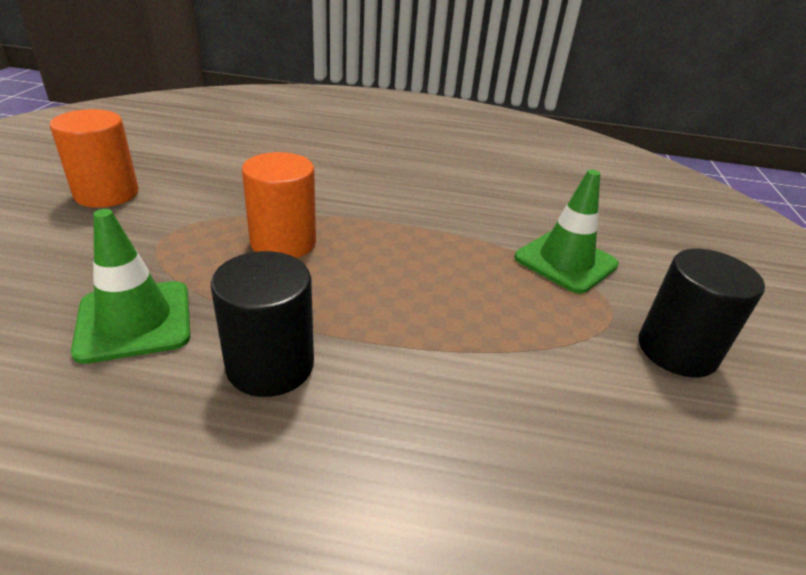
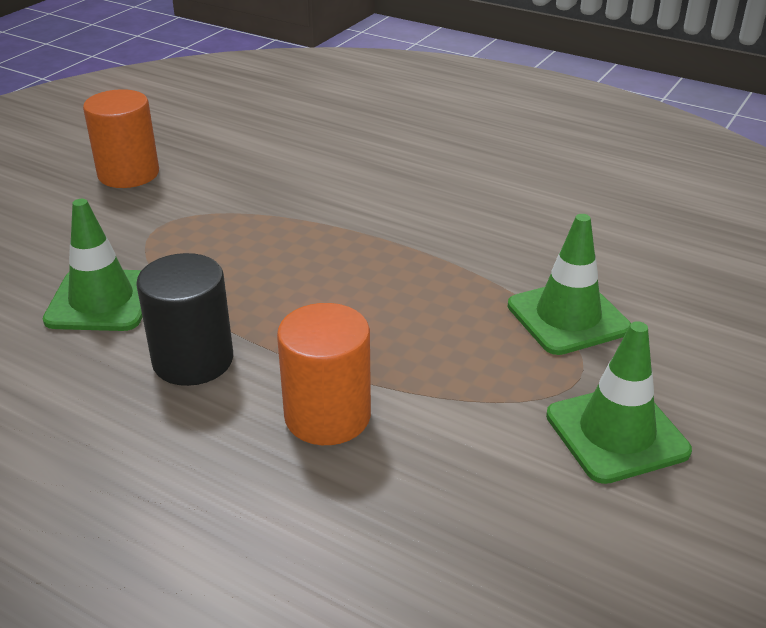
camera: 25 degrees right, 0 degrees up
(283, 242) = (268, 248): orange cylinder -> orange cylinder (327, 416)
(676, 350) = (616, 433): black cylinder -> green traffic cone

